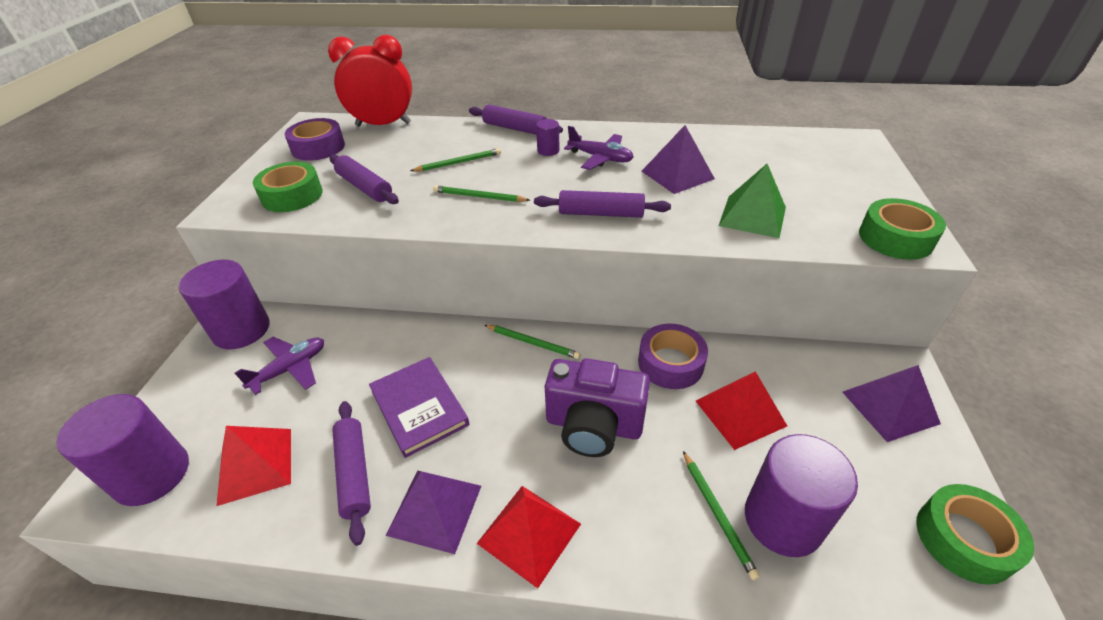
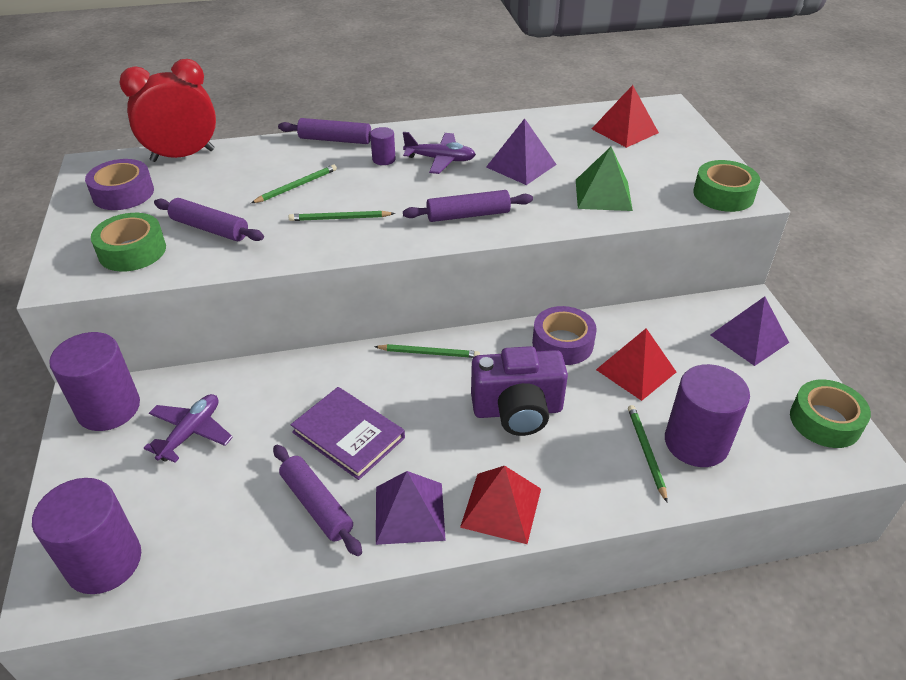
camera: 20 degrees left, 0 degrees up
(255, 465) = (211, 525): red pyramid -> red pyramid (624, 130)
(717, 514) = (646, 452): green pencil -> green pencil turned 150 degrees counterclockwise

